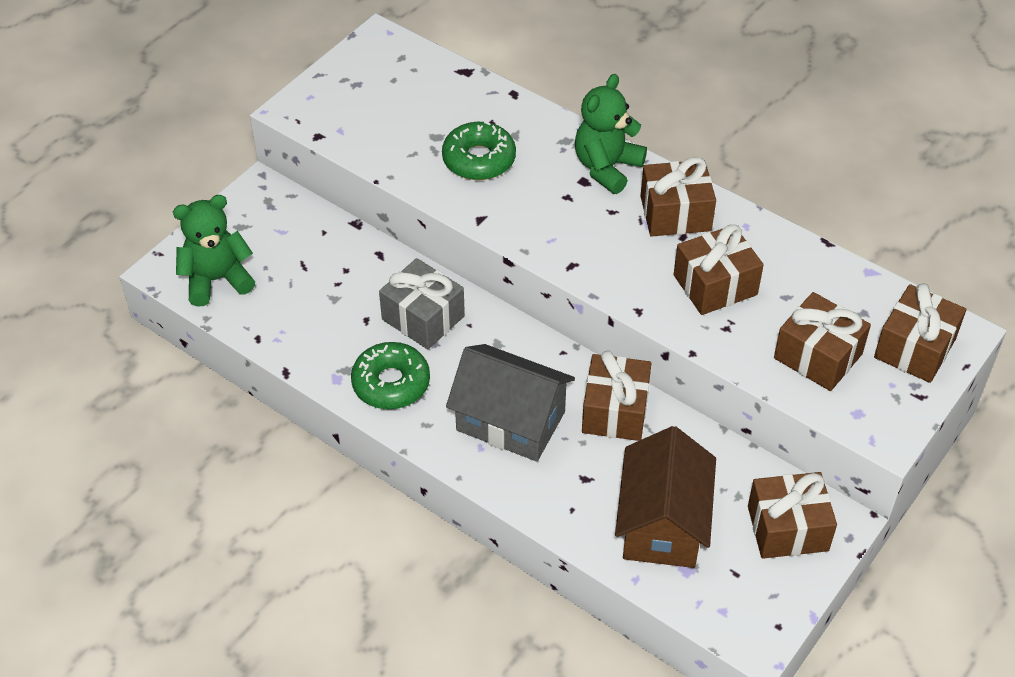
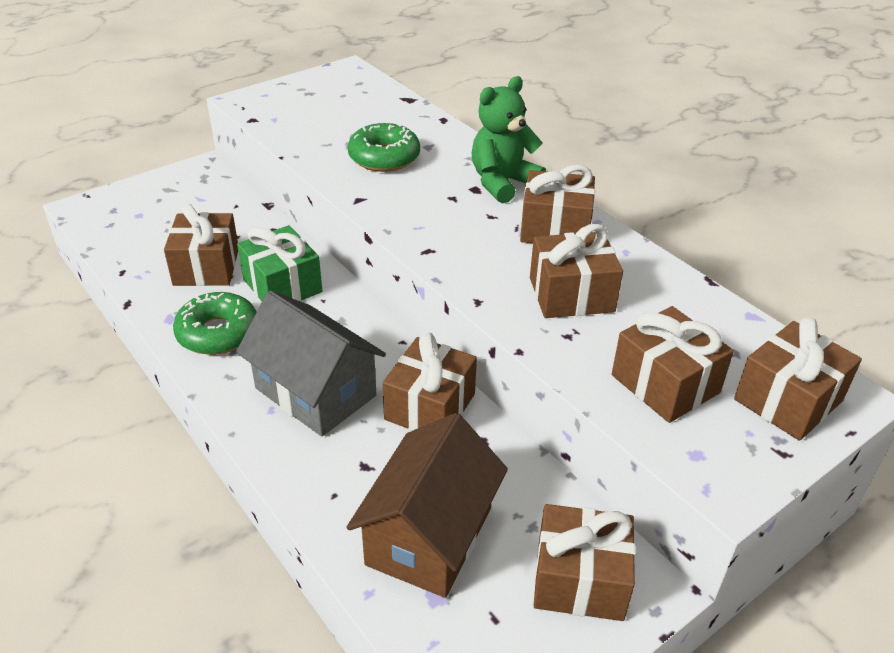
camera: 15 degrees right, 10 degrees down
(217, 280) = (120, 222): green teddy bear -> none
(338, 313) = (206, 267): none -> brown gift
(423, 318) = (282, 286): grey gift -> green gift

